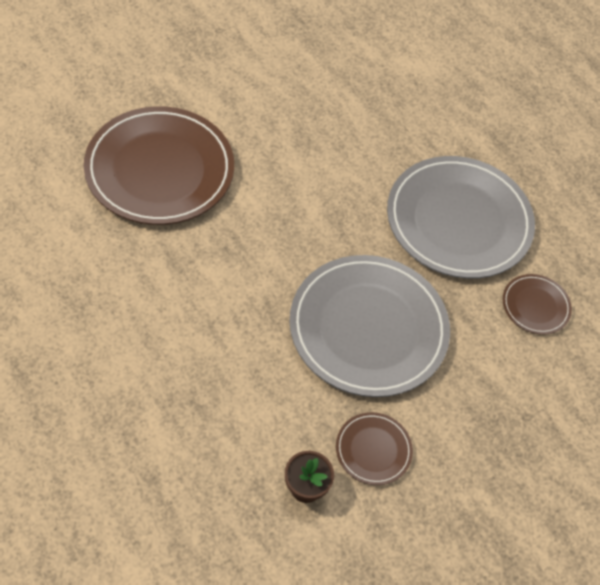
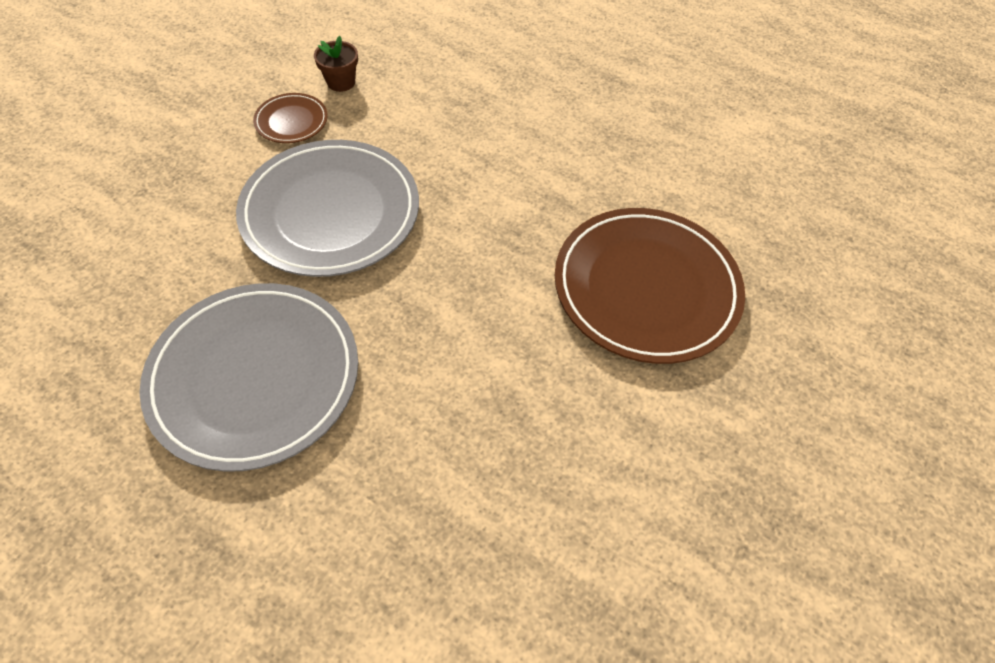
camera: 160 degrees right, 0 degrees up
(535, 306) = (136, 305): brown plate -> none

